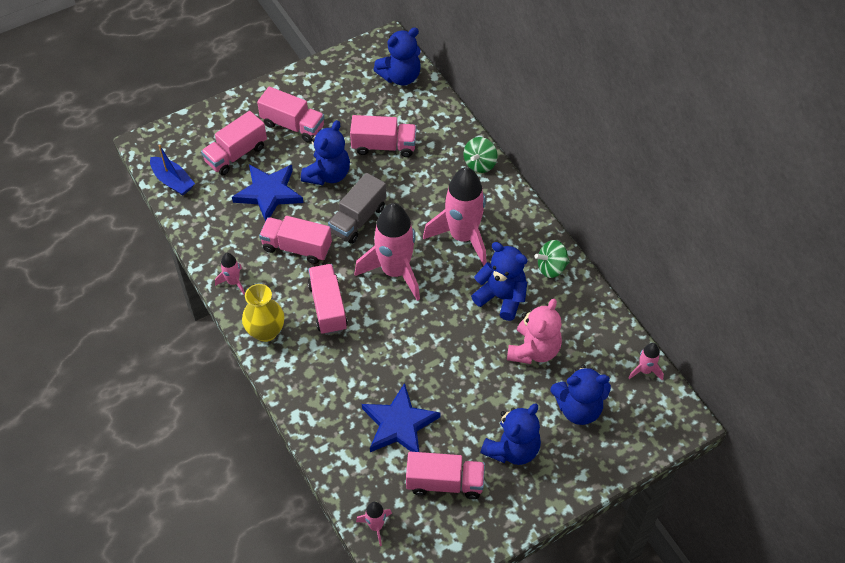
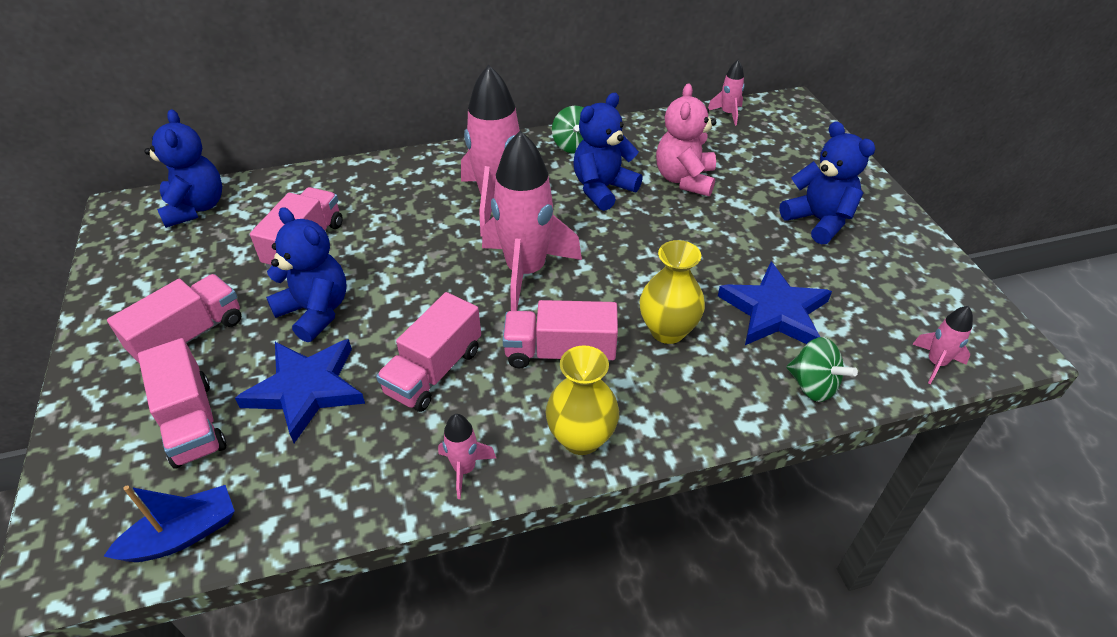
camera: 75 degrees left, 10 degrees down
(358, 219) = (418, 293): grey truck -> none
(363, 362) = (667, 330): none -> yellow vase
(445, 482) = (865, 285): pink truck -> none
(480, 164) = (393, 168): green spinning top -> green spinning top (813, 385)
(534, 350) = (684, 179): pink teddy bear -> pink teddy bear turned 120 degrees counterclockwise
(578, 408) = (768, 164): blue teddy bear -> none

